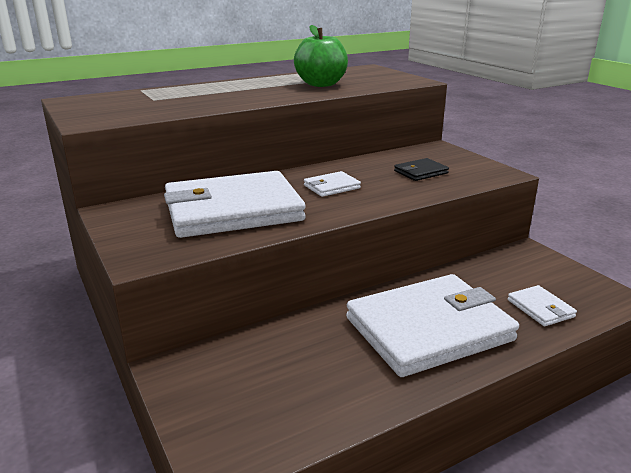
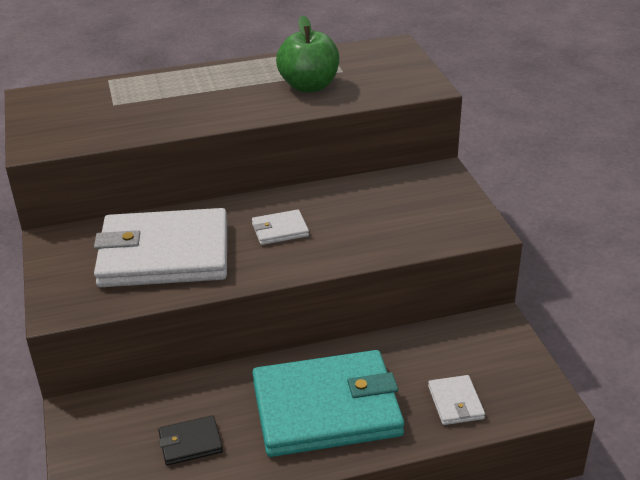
camera: 15 degrees right, 10 degrees up
(420, 172) = (391, 217): black wallet -> black wallet (190, 443)
(429, 329) = (326, 408): white wallet -> turquoise wallet

